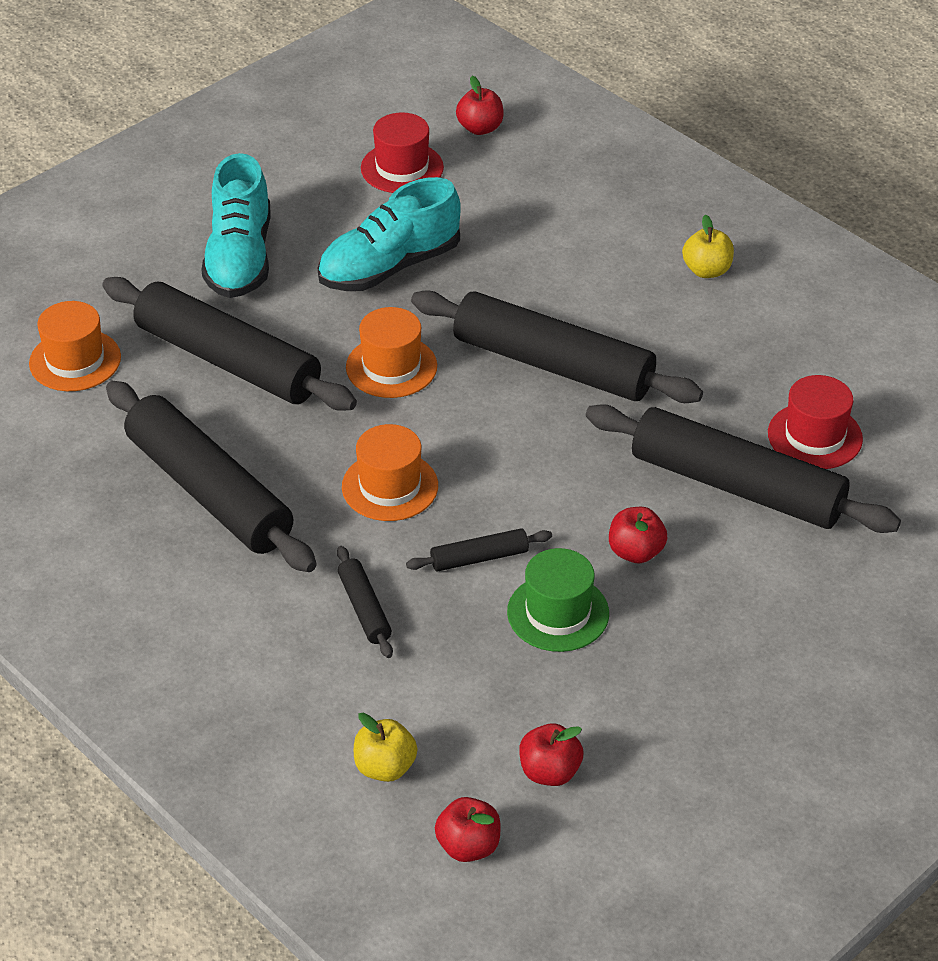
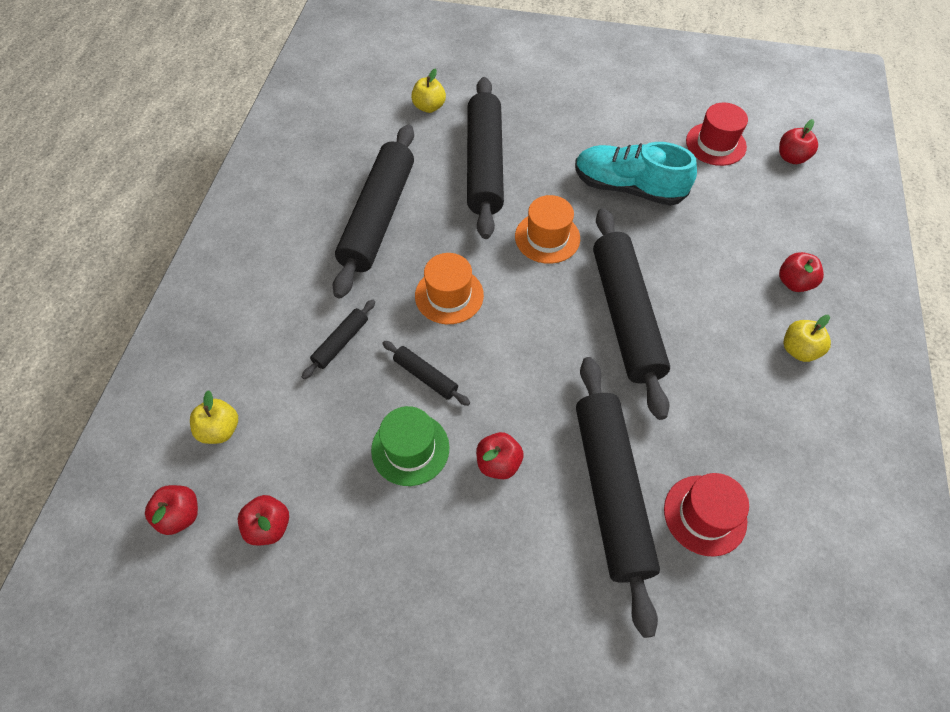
camera: 55 degrees right, 15 degrees up
(75, 360) = (429, 107): orange hat -> yellow apple
(240, 258) = (568, 122): turquoise shoe -> none
(631, 225) = (794, 282): none -> red apple

